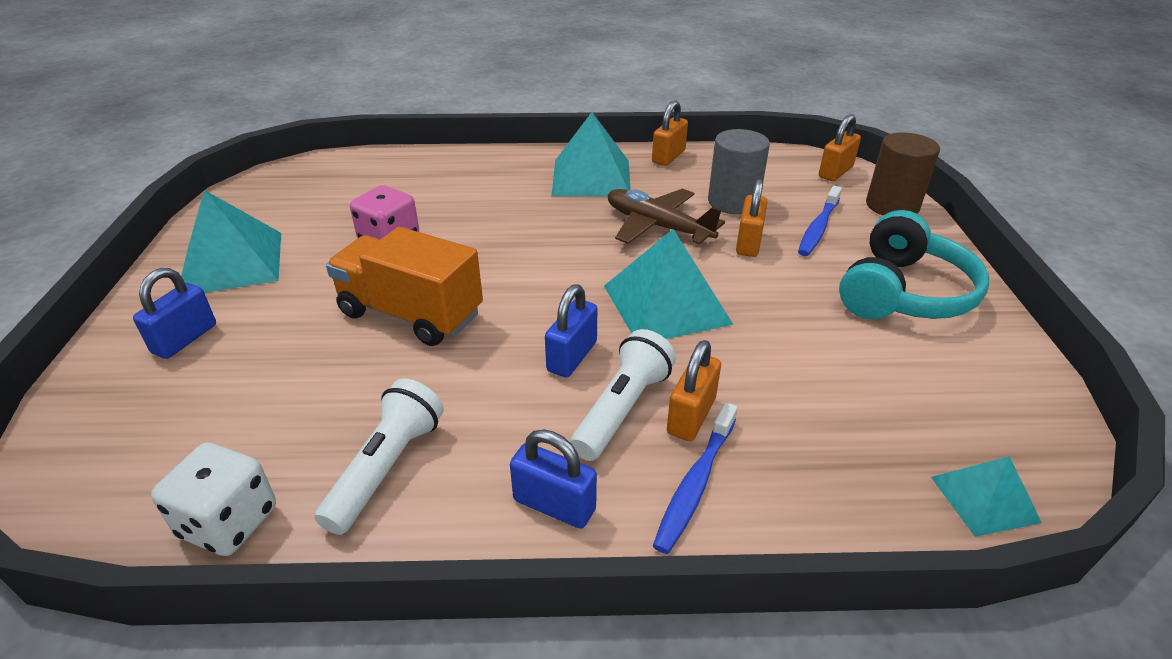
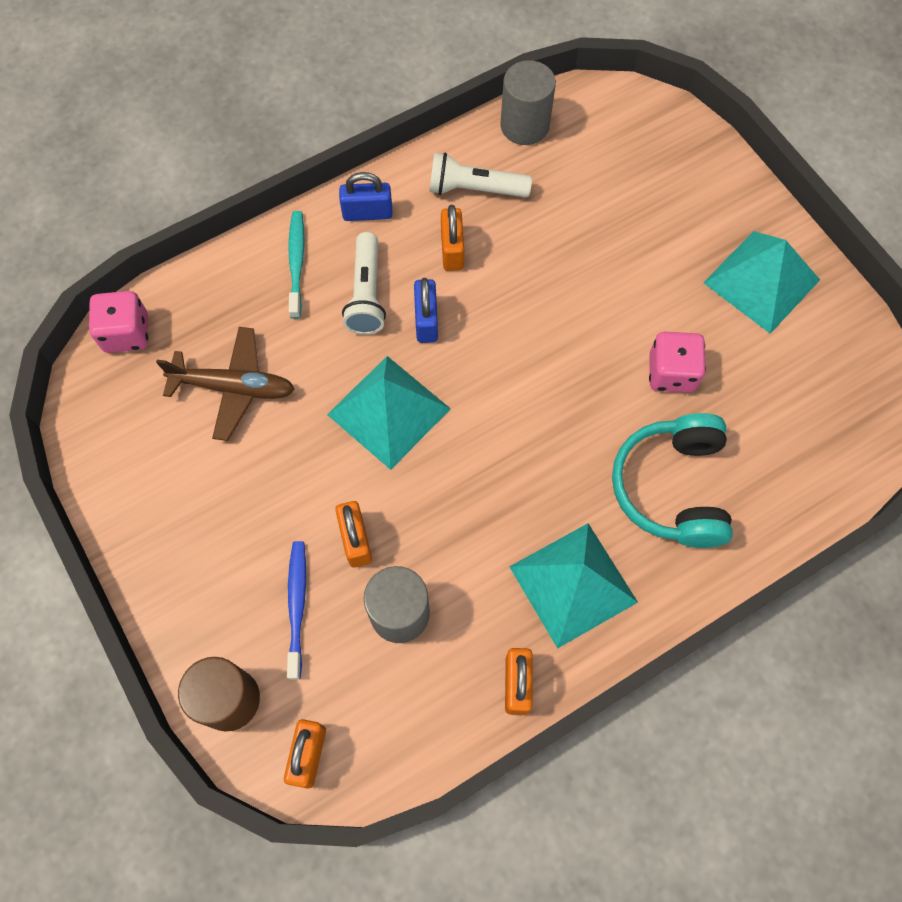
camera: 150 degrees right, 30 degrees up
(185, 339) = (696, 204): blue padlock -> none
(229, 522) = (524, 125): white dice -> grey cylinder
(387, 467) = (474, 189): white flashlight -> white flashlight turned 105 degrees clockwise
(411, 314) = (571, 301): orange truck -> none
(657, 226) = (453, 523): brown plane -> brown plane (234, 387)
(691, 416) = (320, 310): orange padlock -> orange padlock (452, 250)
(695, 484) = (296, 263): blue toothbrush -> turquoise toothbrush
(903, 293) = (198, 530): turquoise headphones -> turquoise headphones (672, 487)
(984, 499) = (126, 333): turquoise pyramid -> pink dice

